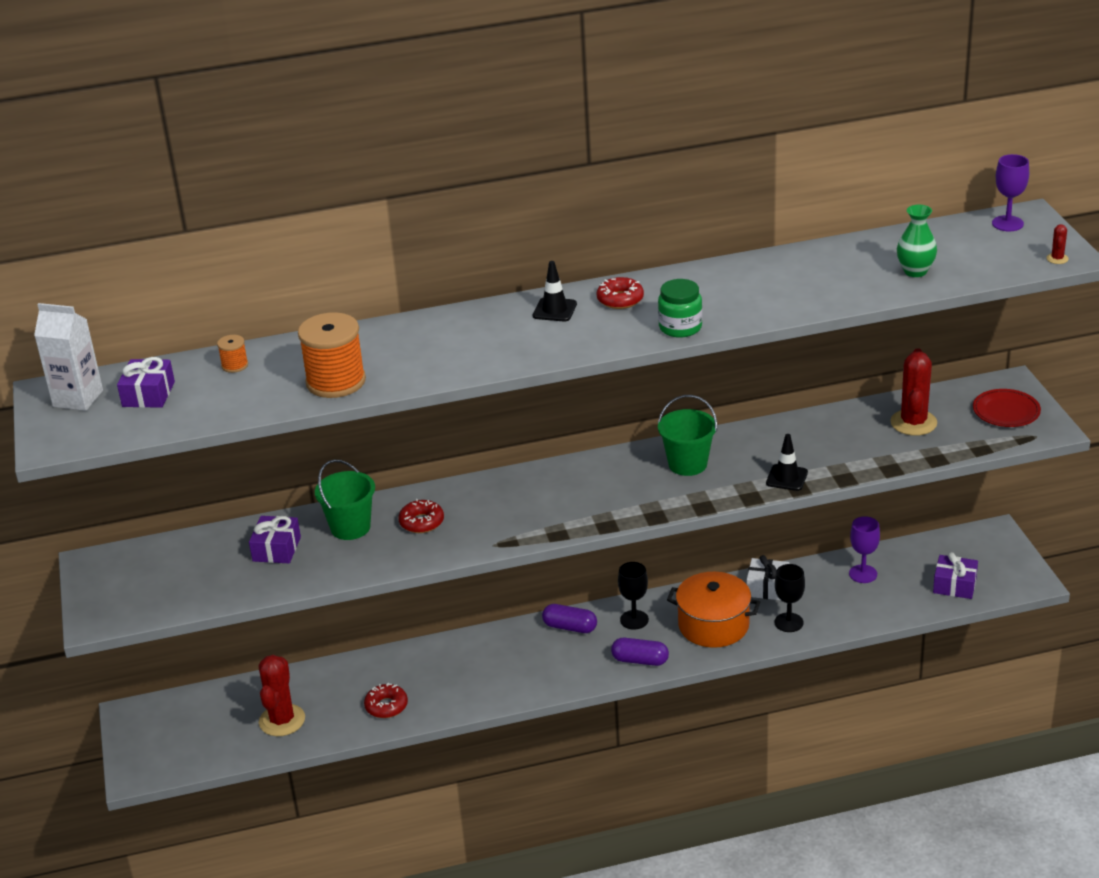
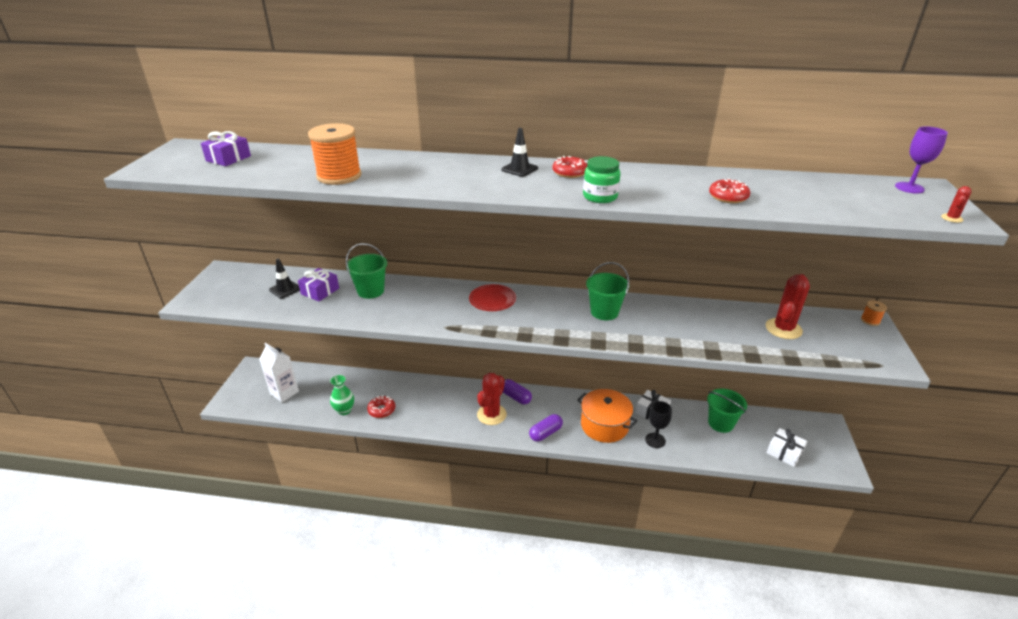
camera: 20 degrees right, 0 degrees up
(78, 398) = (190, 152): white carton -> white carton (284, 392)
(235, 365) = (294, 155): orange spool -> orange spool (870, 320)
(282, 720) = (322, 398): red cactus -> red cactus (491, 414)
(421, 522) = (413, 300): red donut -> red donut (728, 197)
(634, 620) = (556, 405): black goblet -> none
(640, 660) = (545, 433): purple capsule -> purple capsule turned 75 degrees counterclockwise
(787, 478) = (669, 340): black traffic cone -> black traffic cone (285, 289)
(863, 574) = (720, 423): purple goblet -> green bucket
(915, 271) = (814, 201): green vase -> green vase (344, 410)
(954, 585) = (784, 452): purple gift -> white gift
(1006, 412) = (861, 340): red plate -> red plate (492, 300)

